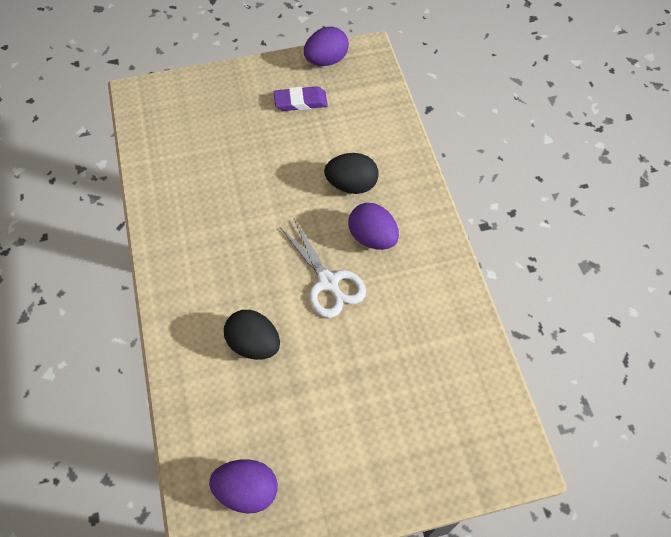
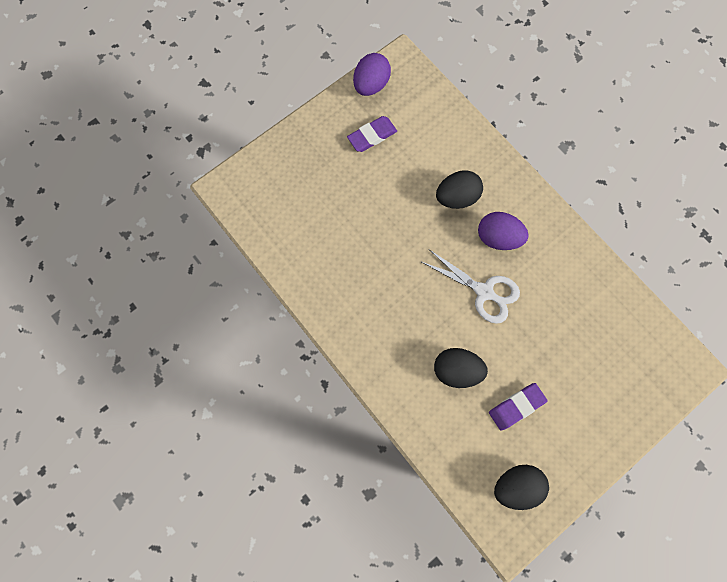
camera: 25 degrees left, 15 degrees up
(247, 490) = (516, 485): purple egg -> black egg
(296, 409) = (516, 406): none -> purple eraser

